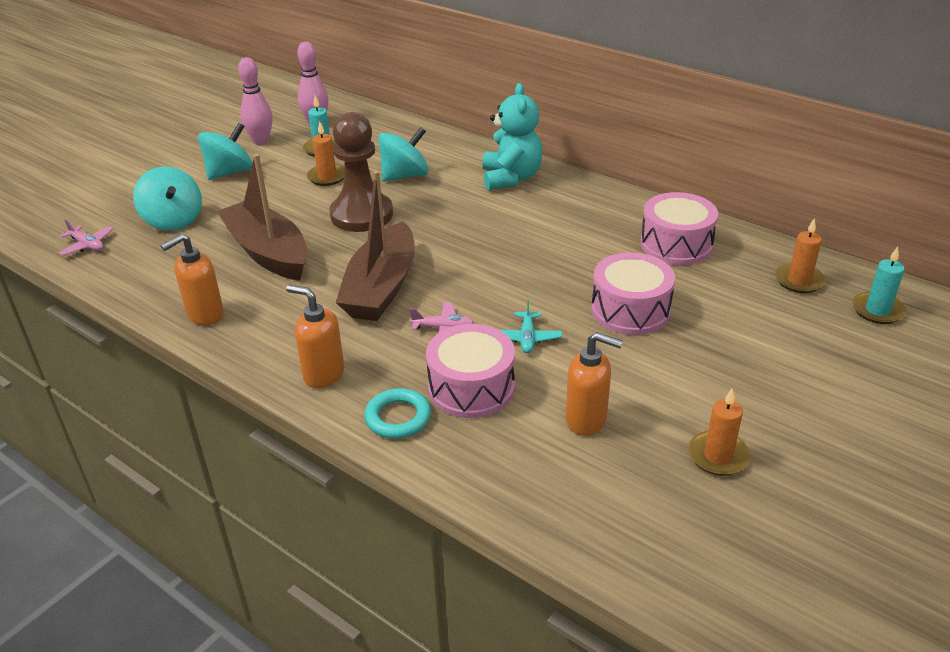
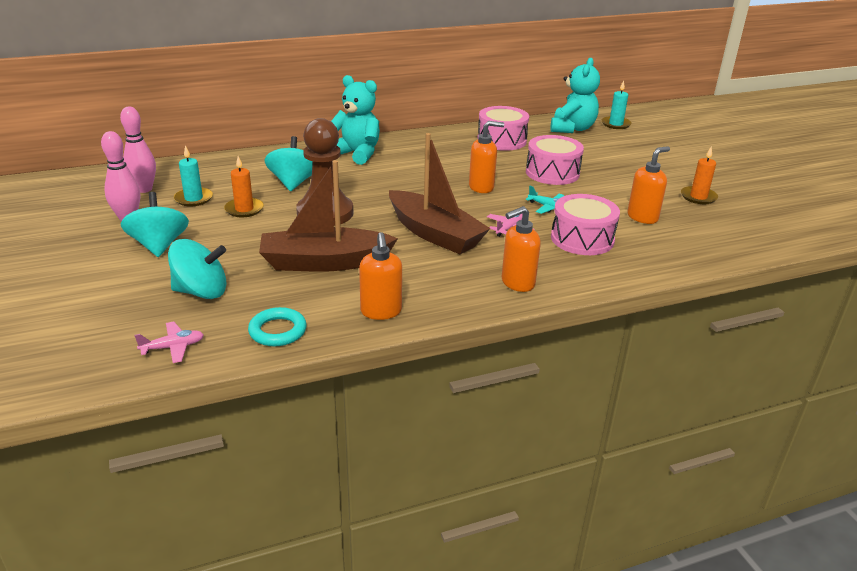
camera: 60 degrees left, 5 degrees down
(398, 418) = (591, 270): turquoise ring -> turquoise ring (277, 331)
(525, 276) = (481, 187): none -> orange soap dispenser
(799, 281) = (572, 129): orange candle -> turquoise teddy bear

